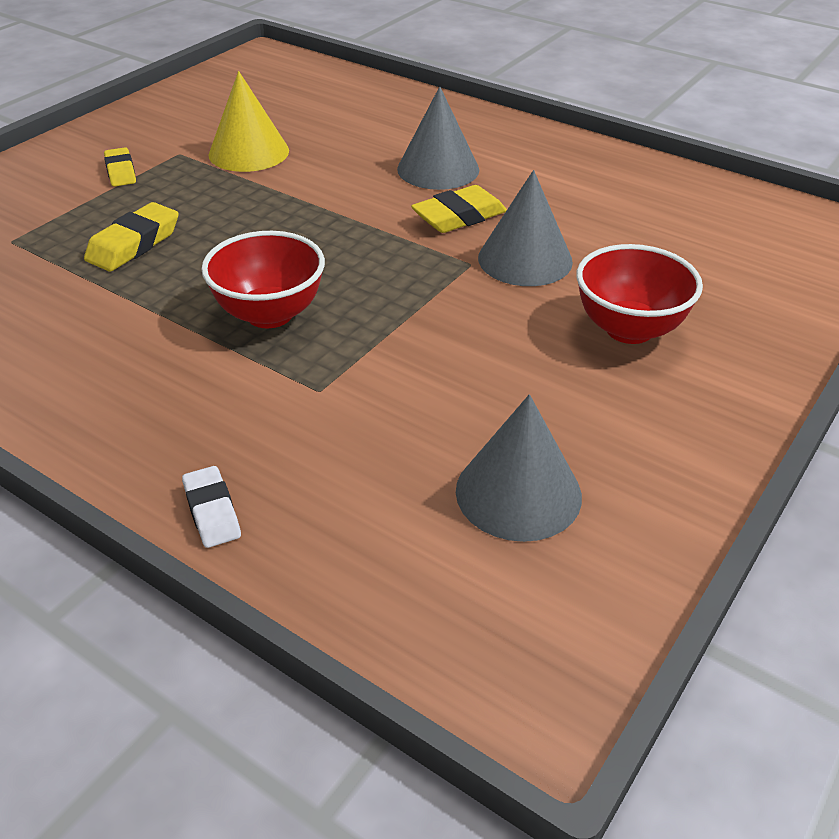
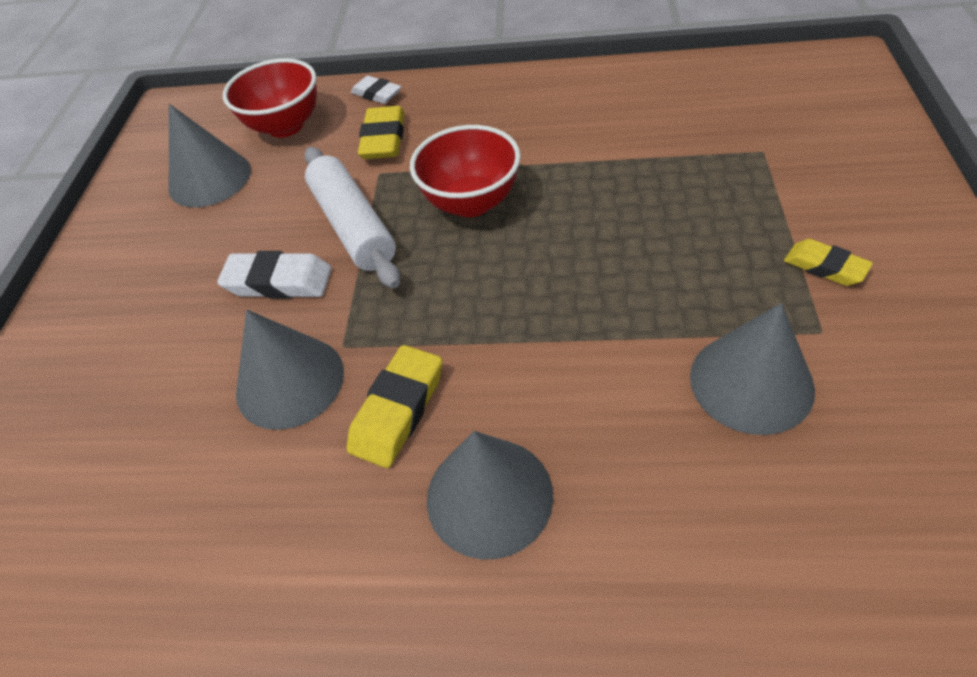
camera: 155 degrees right, 10 degrees up
(134, 244) = (663, 200): yellow eraser -> yellow eraser (383, 139)
(249, 152) = (751, 382): yellow cone -> grey cone
(393, 346) = (353, 226): none -> white rolling pin
(495, 330) = (279, 282): none -> white eraser
(629, 329) = (159, 343): red bowl -> red bowl (285, 126)

